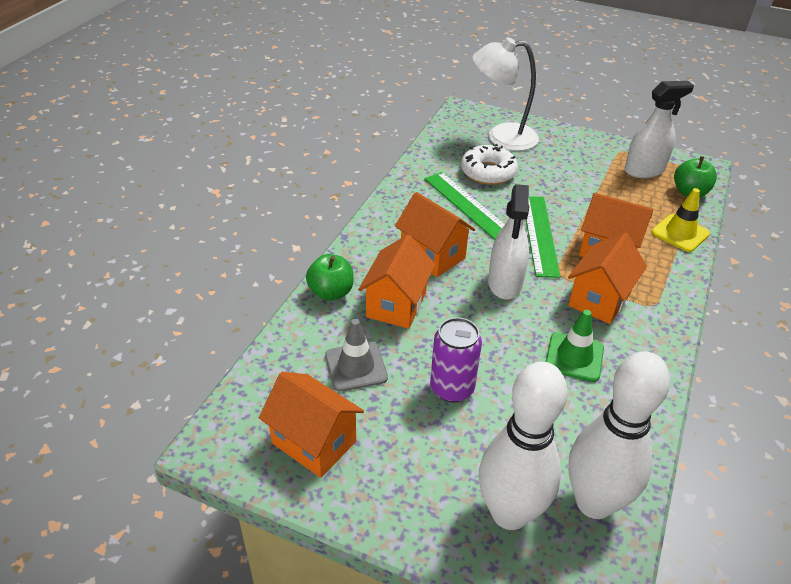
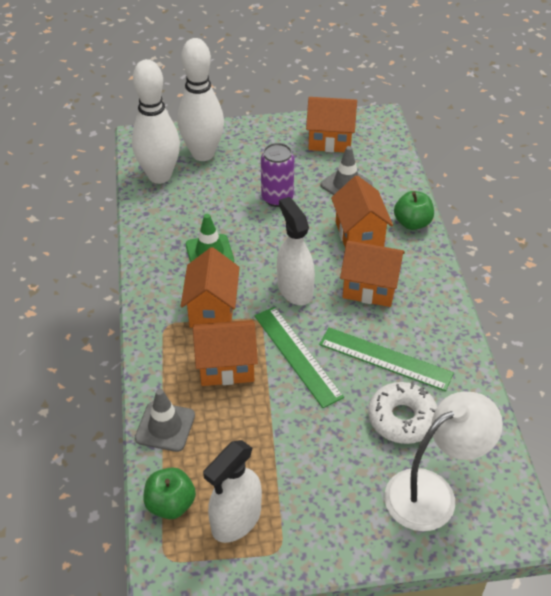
camera: 150 degrees right, 5 degrees up
(680, 233) = (165, 427): yellow traffic cone -> grey traffic cone

